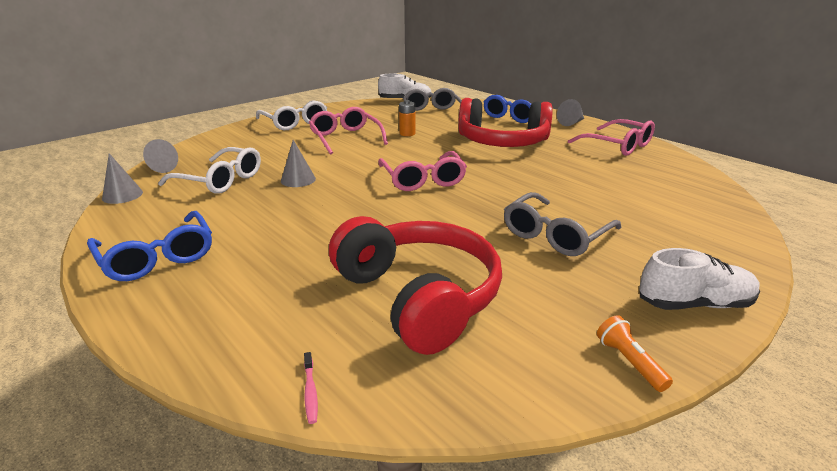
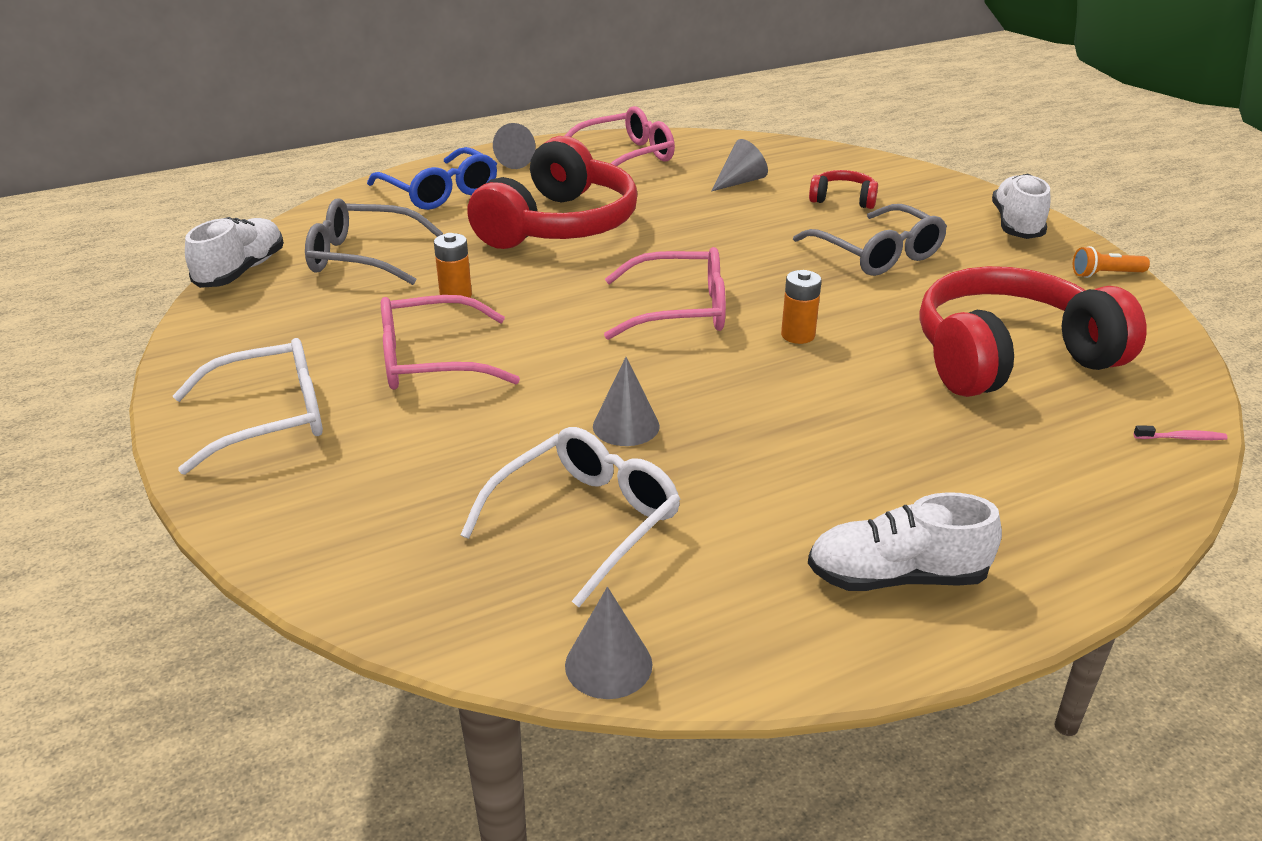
camera: 75 degrees left, 5 degrees up
(157, 256) = (896, 577): blue glasses -> white shoe
(159, 168) = (459, 622): grey cone -> grey cone (740, 182)
(411, 214) = (798, 335): none -> orange battery
(642, 217) = (843, 199): none -> red headphones

